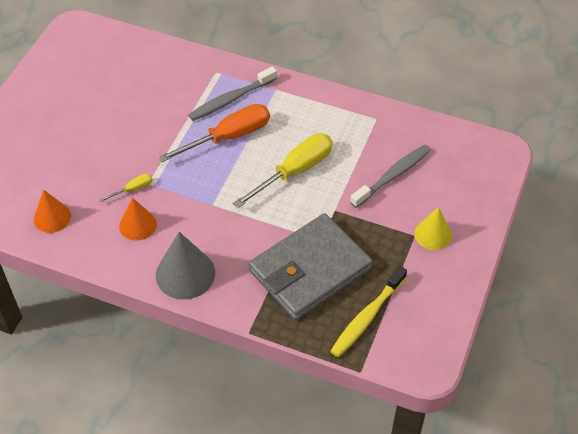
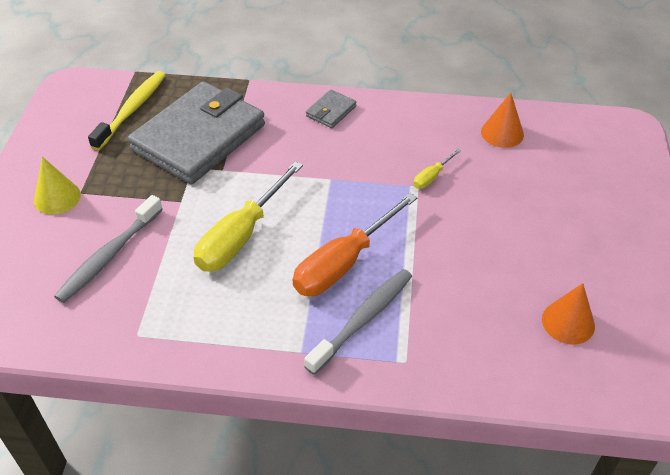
camera: 165 degrees right, 5 degrees down
(137, 225) = (405, 143): orange cone -> orange cone (568, 322)
(185, 274) = (331, 111): grey cone -> grey wallet

